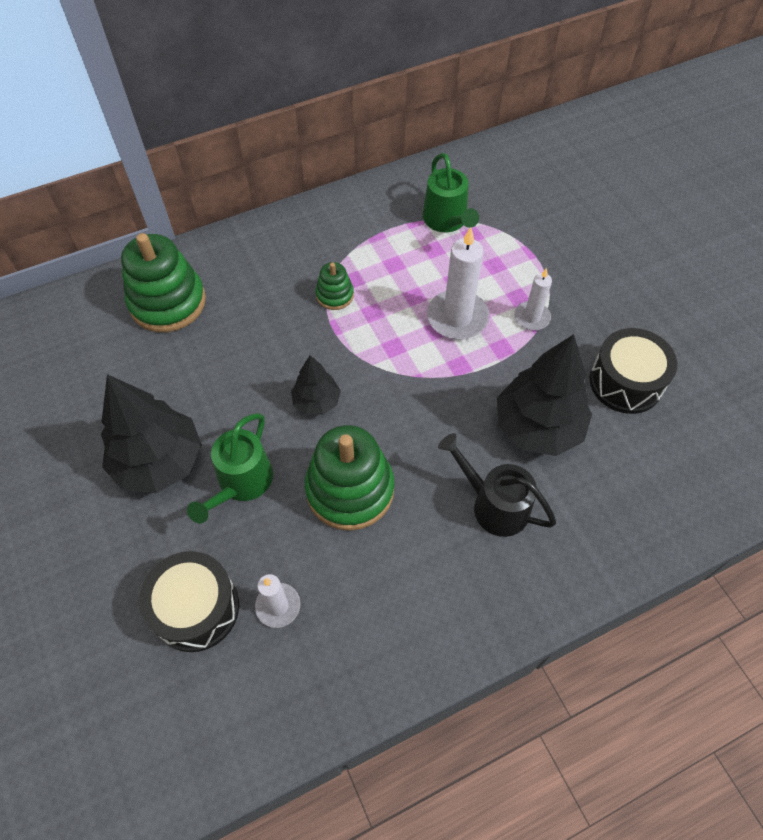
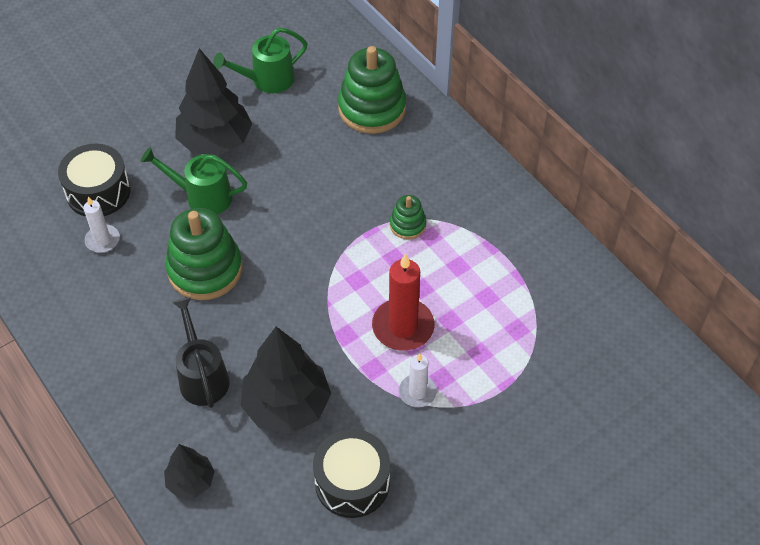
camera: 80 degrees right, 5 degrees down
(316, 402) = (287, 232): black tree -> black tree (191, 481)
(447, 221) = (529, 304): green watering can -> green watering can (267, 80)
(457, 317) = (403, 327): white candle -> red candle
(493, 504) = (202, 376): black watering can -> black watering can turned 45 degrees counterclockwise

